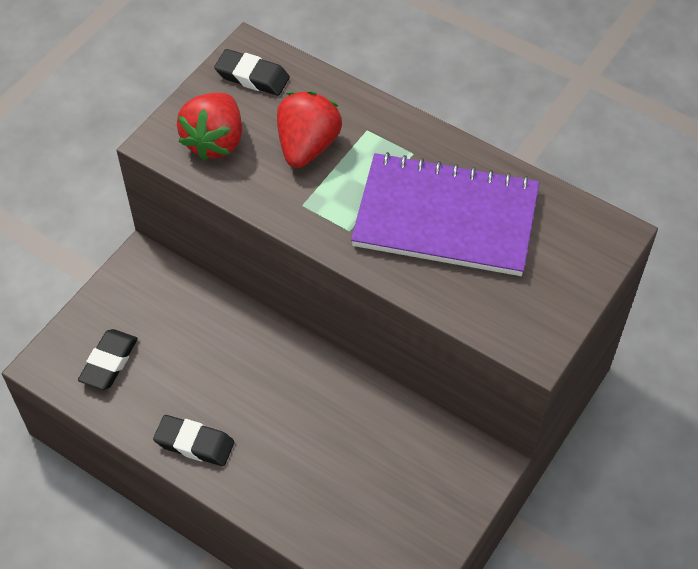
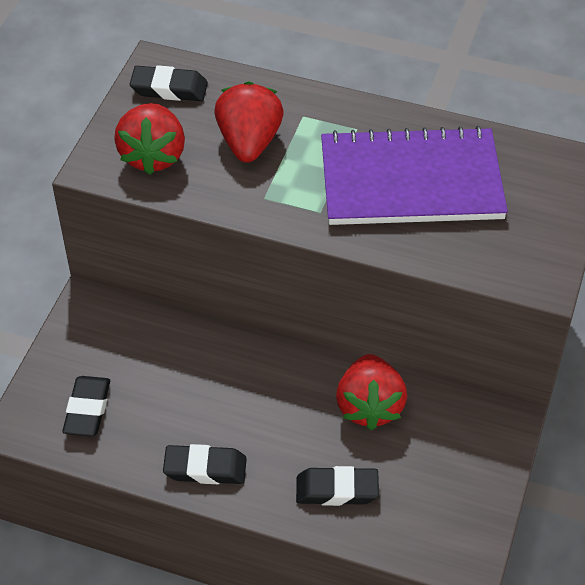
camera: 15 degrees left, 5 degrees down
(306, 493) = (337, 490): none -> black eraser
(363, 419) = (369, 406): none -> red strawberry

